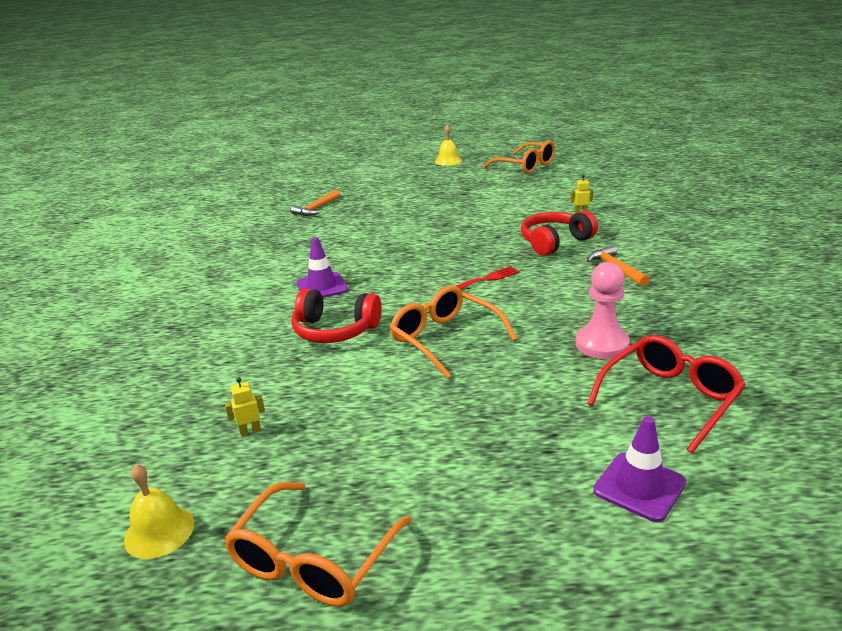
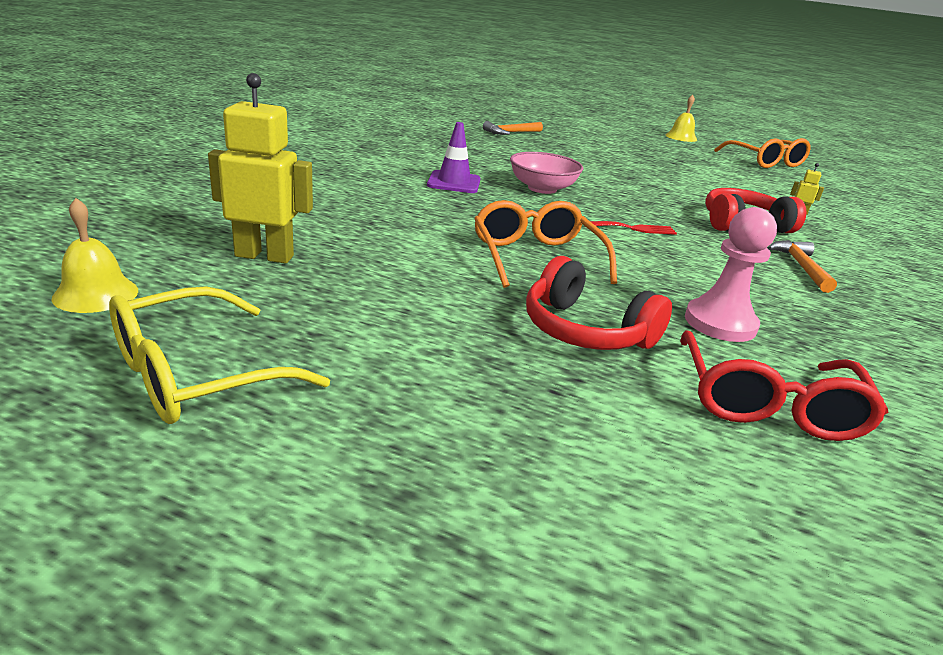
camera: 20 degrees right, 0 degrees up
(250, 431) = (264, 256): yellow robot -> yellow robot, size x2.33
(313, 560) = (195, 375): orange glasses -> yellow glasses
(335, 330) = (430, 215): red headphones -> red headphones (585, 331)
(392, 264) = (542, 188): none -> pink bowl
(639, 486) = (640, 473): purple traffic cone -> none
(670, 398) = (767, 404): red glasses -> red glasses turned 120 degrees clockwise

